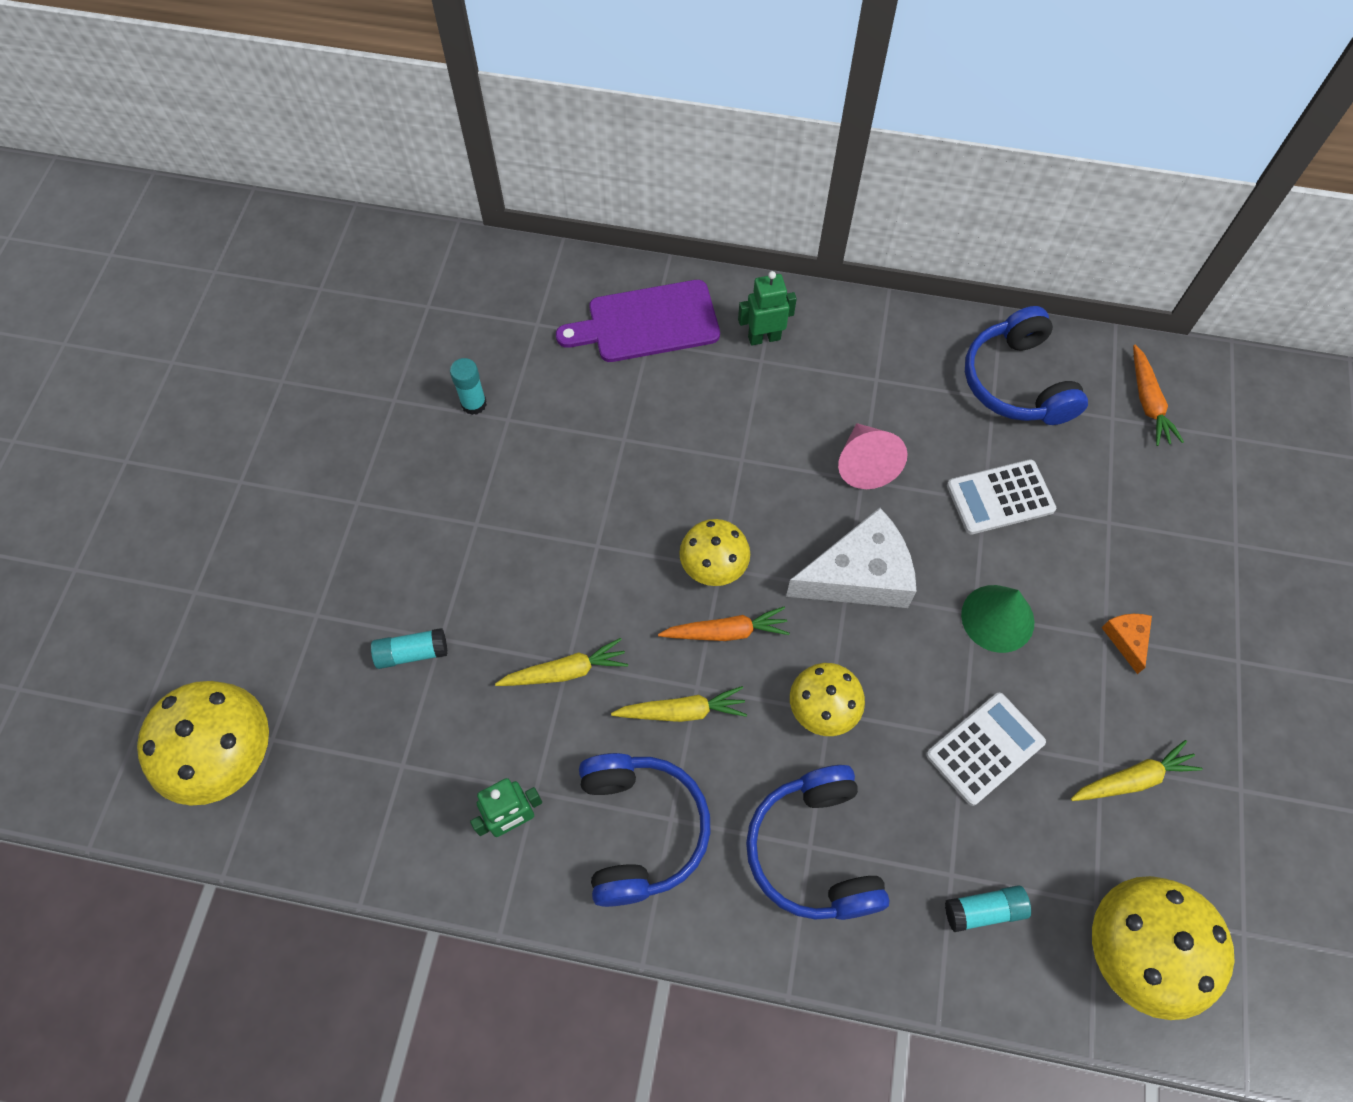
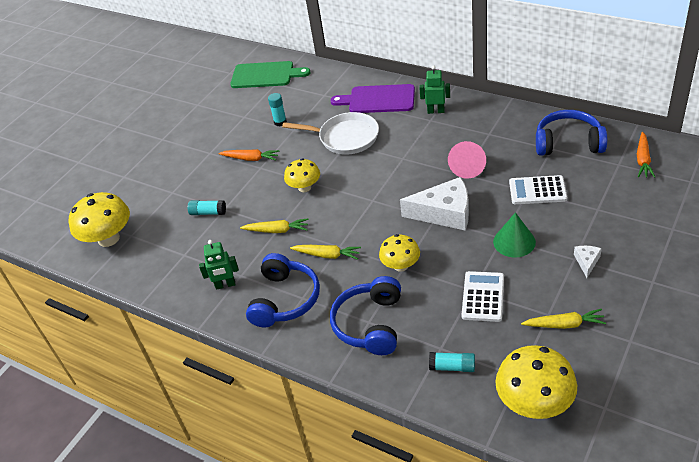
camera: 25 degrees right, 20 degrees down
(399, 287) = (265, 75): none -> green cutting board
(617, 425) = (346, 137): none -> white pan
(713, 566) = (369, 199): yellow mushroom -> yellow mushroom (304, 187)
(726, 632) = (364, 226): orange carrot -> orange carrot (251, 159)
(985, 748) = (483, 297): white calculator -> white calculator turned 60 degrees counterclockwise
(1017, 382) = (568, 143): blue headphones -> blue headphones turned 90 degrees clockwise
(1126, 639) = (586, 262): orange cheese -> white cheese

